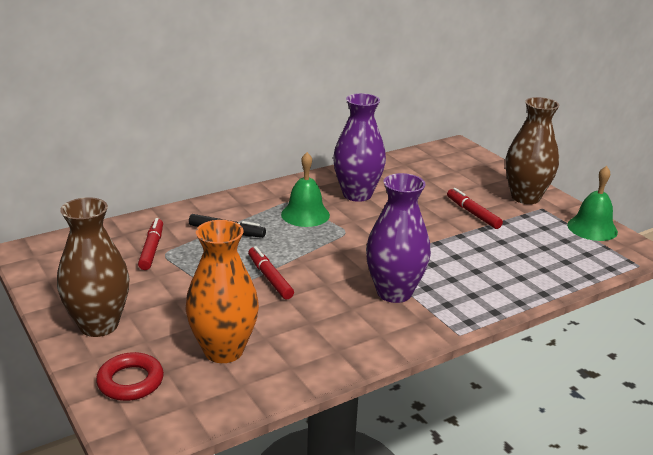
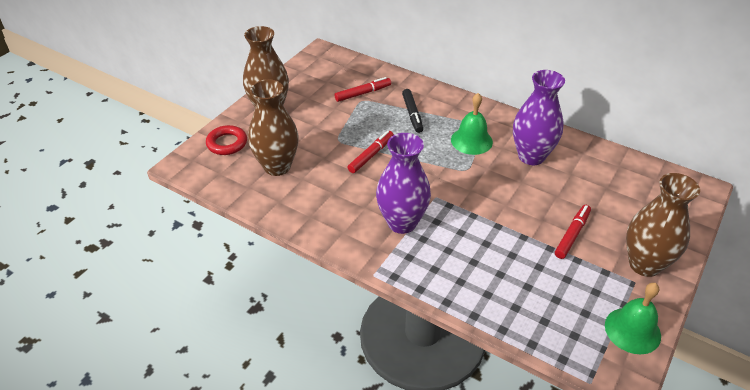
camera: 65 degrees right, 15 degrees up
(223, 350) = (277, 166): orange vase -> brown vase

